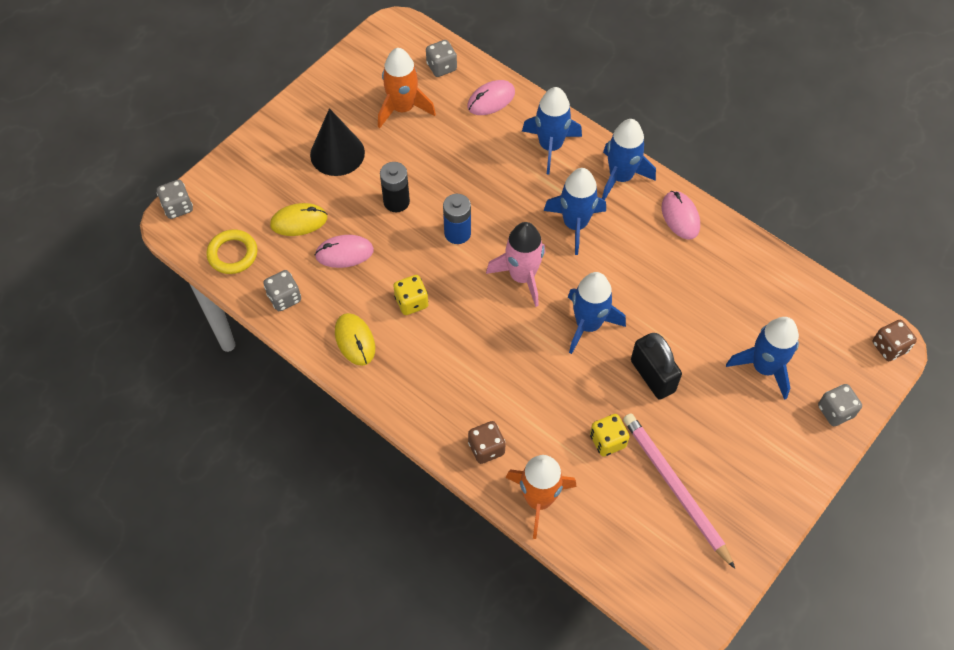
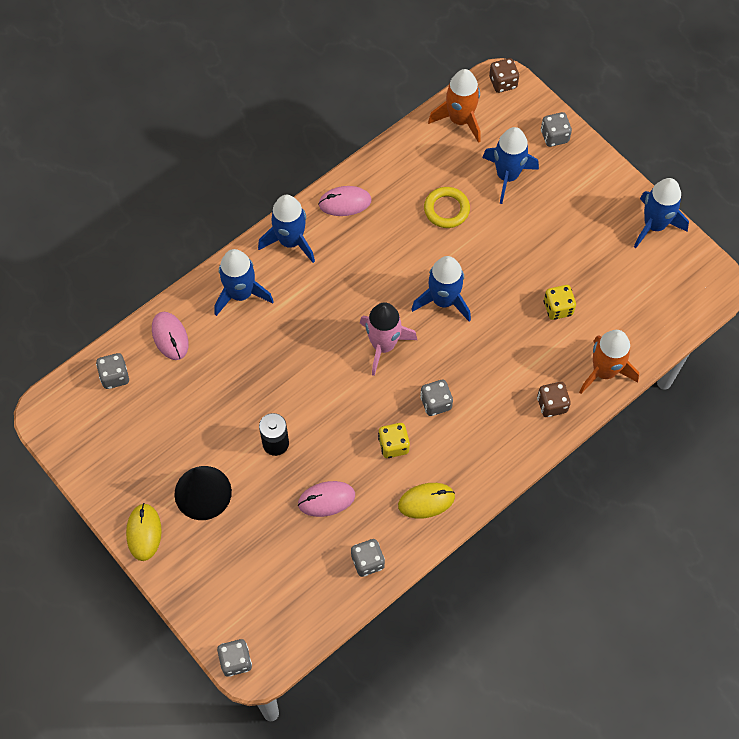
camera: 80 degrees left, 5 degrees up
(233, 254) = (306, 608): yellow ring -> yellow ring (446, 209)
(299, 221) = (280, 539): yellow mouse -> yellow mouse (144, 532)
(344, 253) = (326, 499): pink mouse -> pink mouse turned 75 degrees clockwise
(403, 108) = (160, 421): orange rocket -> orange rocket (459, 120)
(457, 233) = (324, 393): blue battery -> none
(466, 334) = (435, 403): none -> grey dice
(575, 224) = (335, 290): blue rocket -> blue rocket (654, 225)
(652, 376) = (502, 261): black padlock -> none
(675, 488) = (606, 267): pink pencil -> none

